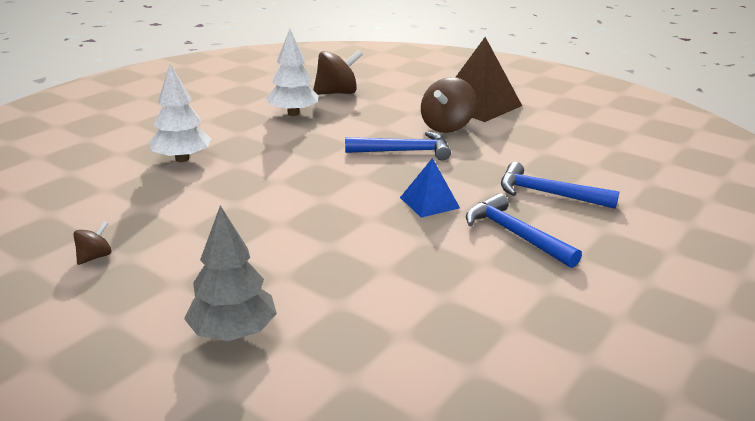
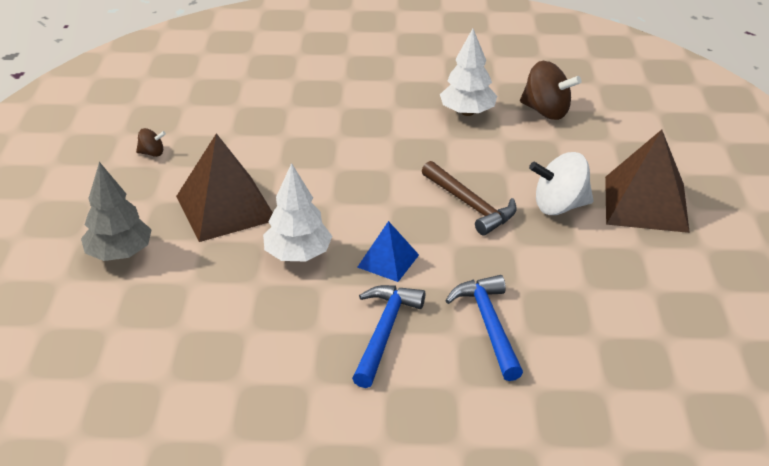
camera: 55 degrees right, 10 degrees up
(182, 159) = (317, 108): white tree -> white tree (298, 255)
(252, 247) = (226, 207): none -> brown pyramid
(404, 151) = (470, 205): blue hammer -> brown hammer
(446, 127) = (559, 206): brown spinning top -> white spinning top

